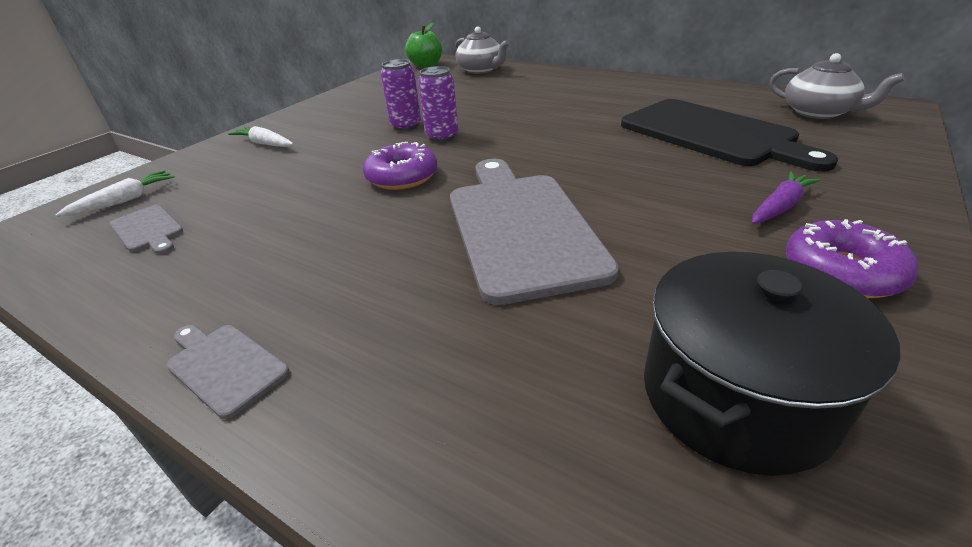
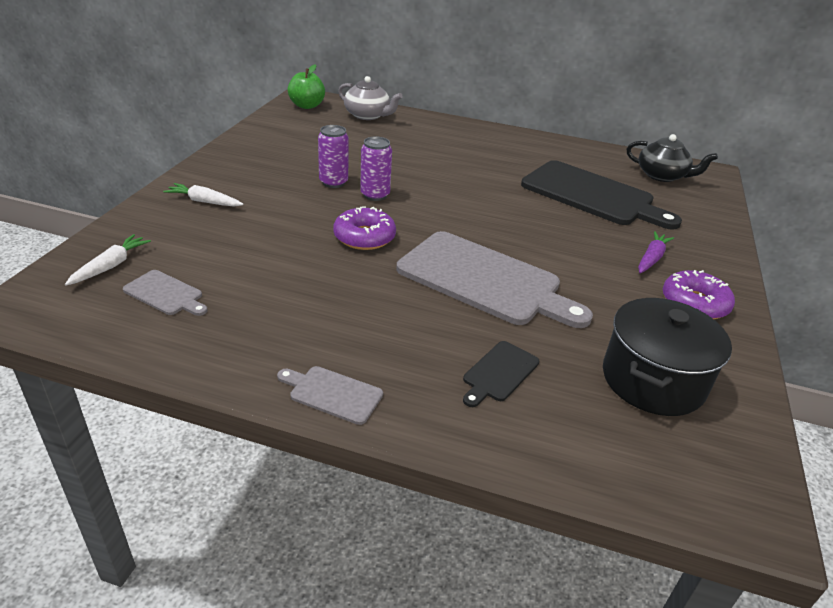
camera: 20 degrees left, 0 degrees up
(474, 357) = (499, 373): none -> black cutting board
(520, 227) = (484, 280): grey cutting board -> grey cutting board turned 150 degrees clockwise
(818, 112) = (662, 175): grey teapot -> black teapot

